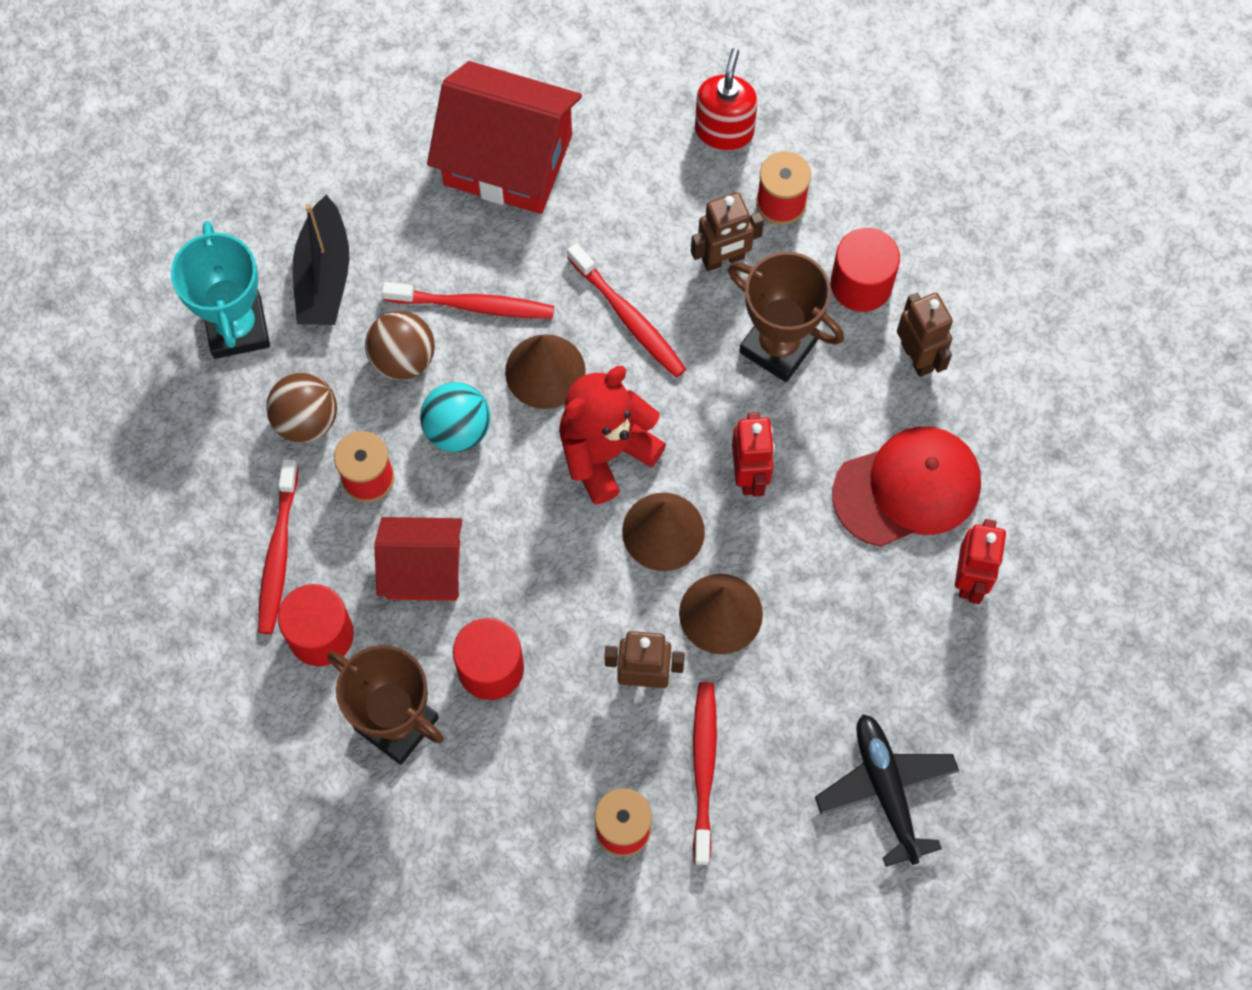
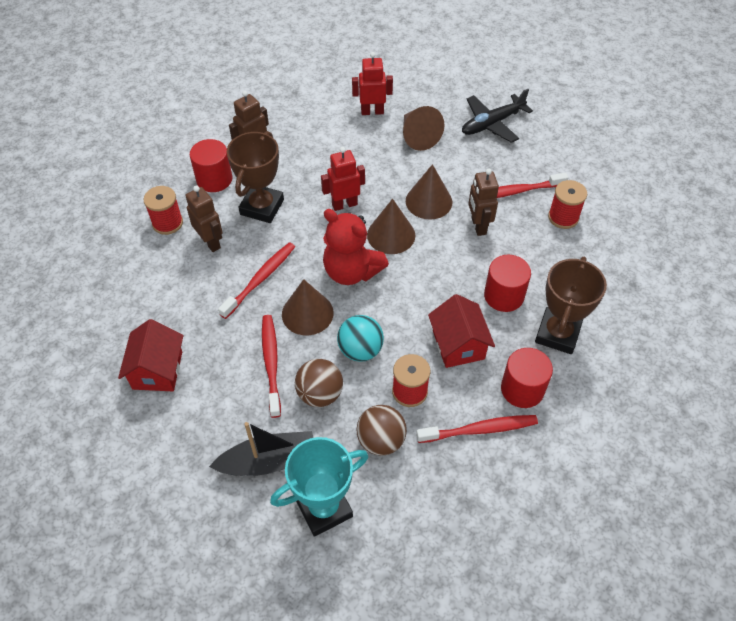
camera: 105 degrees left, 15 degrees down
(508, 160) = (157, 370): red house -> red house, size x0.63
(724, 130) = (120, 259): red soap dispenser -> none
(884, 642) = (418, 136): none -> brown cone
(907, 488) = (331, 141): red cap -> none

